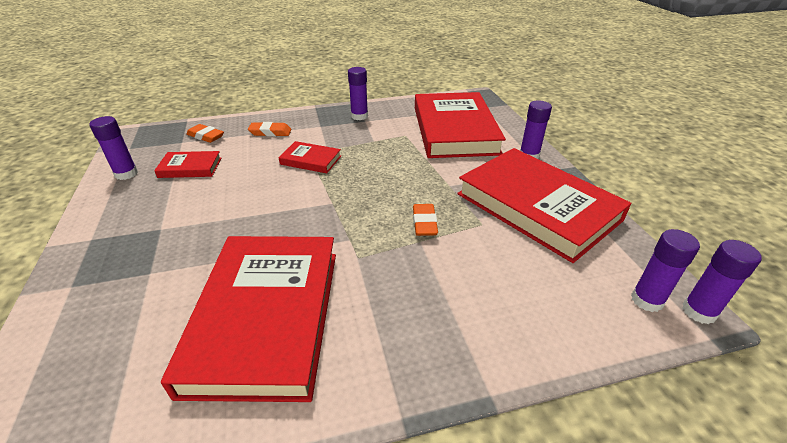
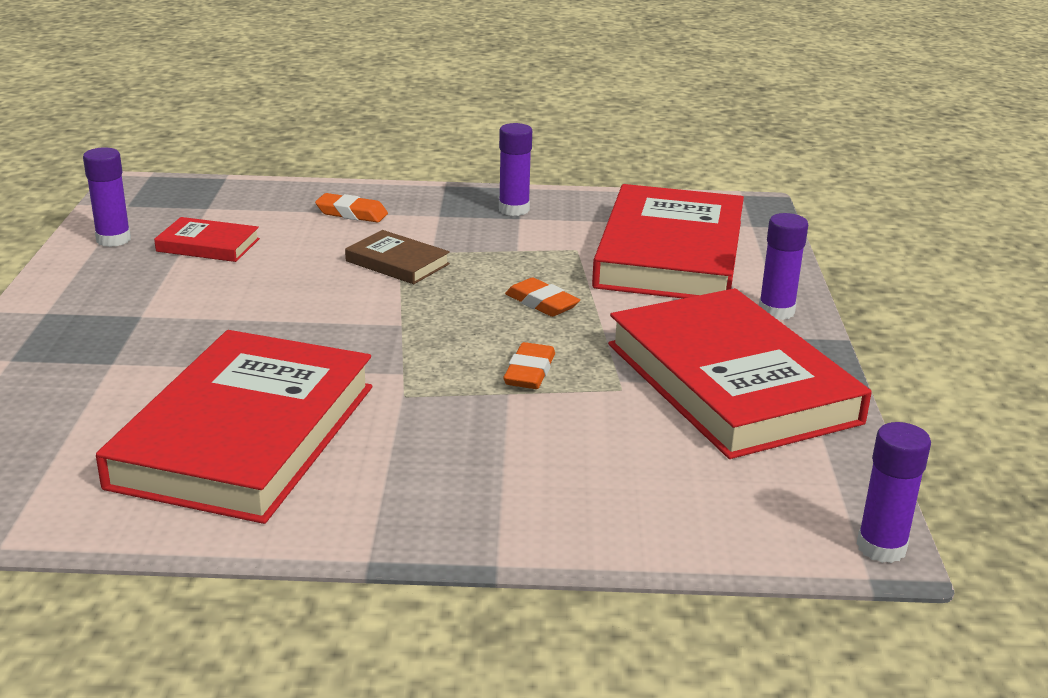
camera: 15 degrees right, 10 degrees down
(206, 136) = (247, 205): orange eraser -> orange eraser (542, 303)
(311, 160) = (397, 262): red book -> brown book
(647, 300) = (809, 520): purple glue stick -> none

